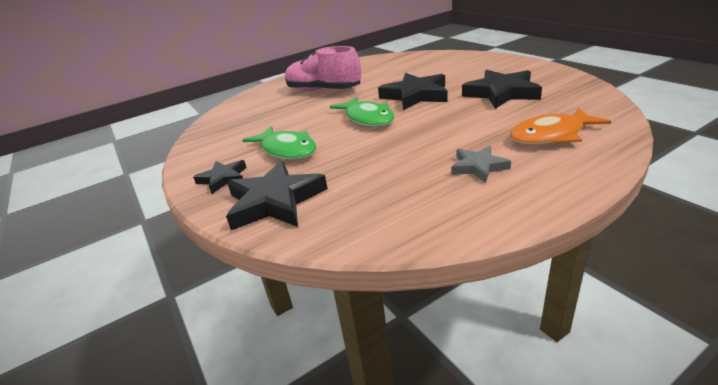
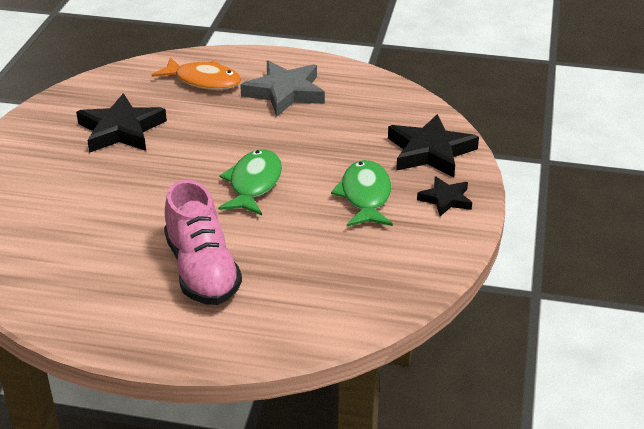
camera: 140 degrees left, 5 degrees up
(415, 95) = (165, 181): black star -> none
(478, 167) = (285, 93): grey star -> grey star, size x1.76

